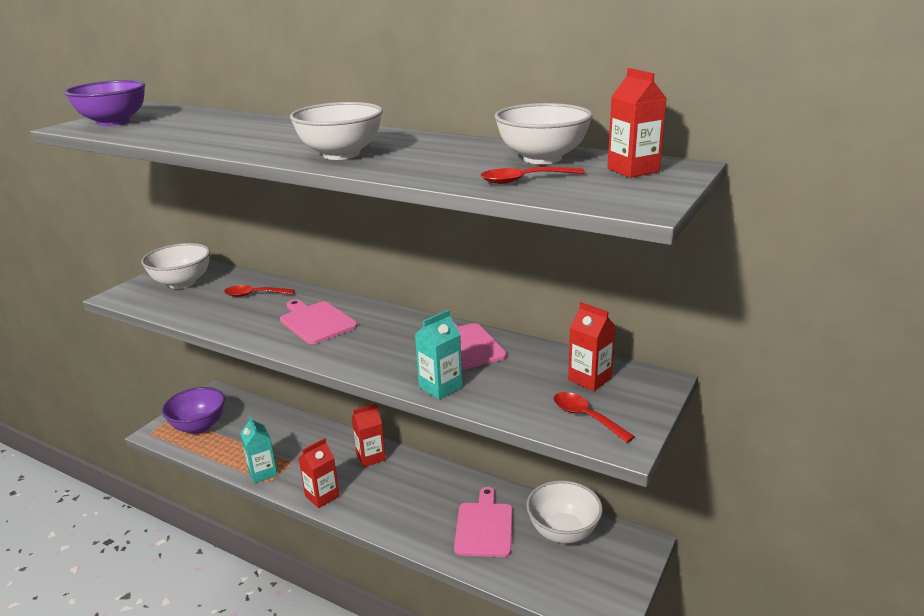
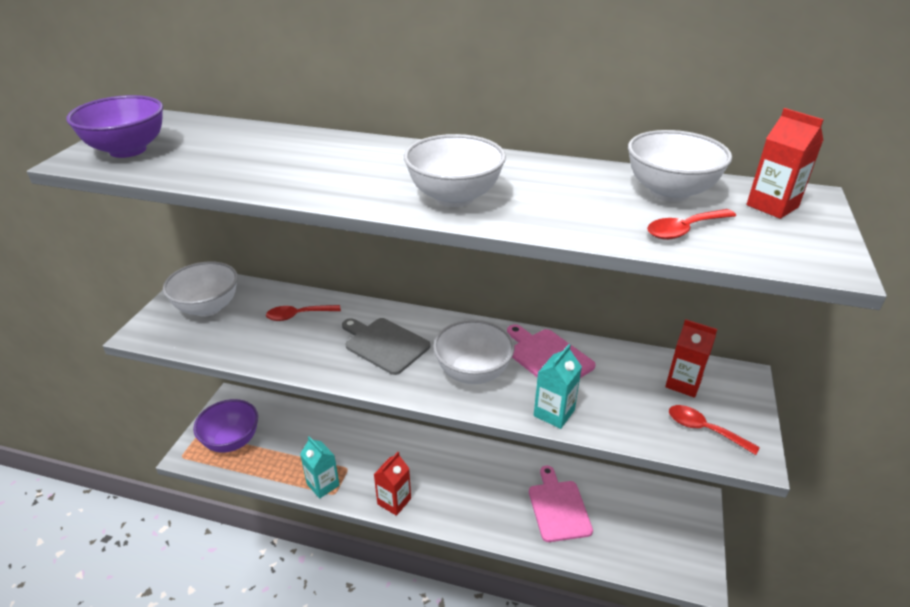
camera: 15 degrees left, 10 degrees up
(316, 322) = (384, 344): pink cutting board -> grey cutting board
(370, 457) = (422, 449): red carton -> none
(563, 532) = (628, 500): white bowl -> white bowl (473, 373)

